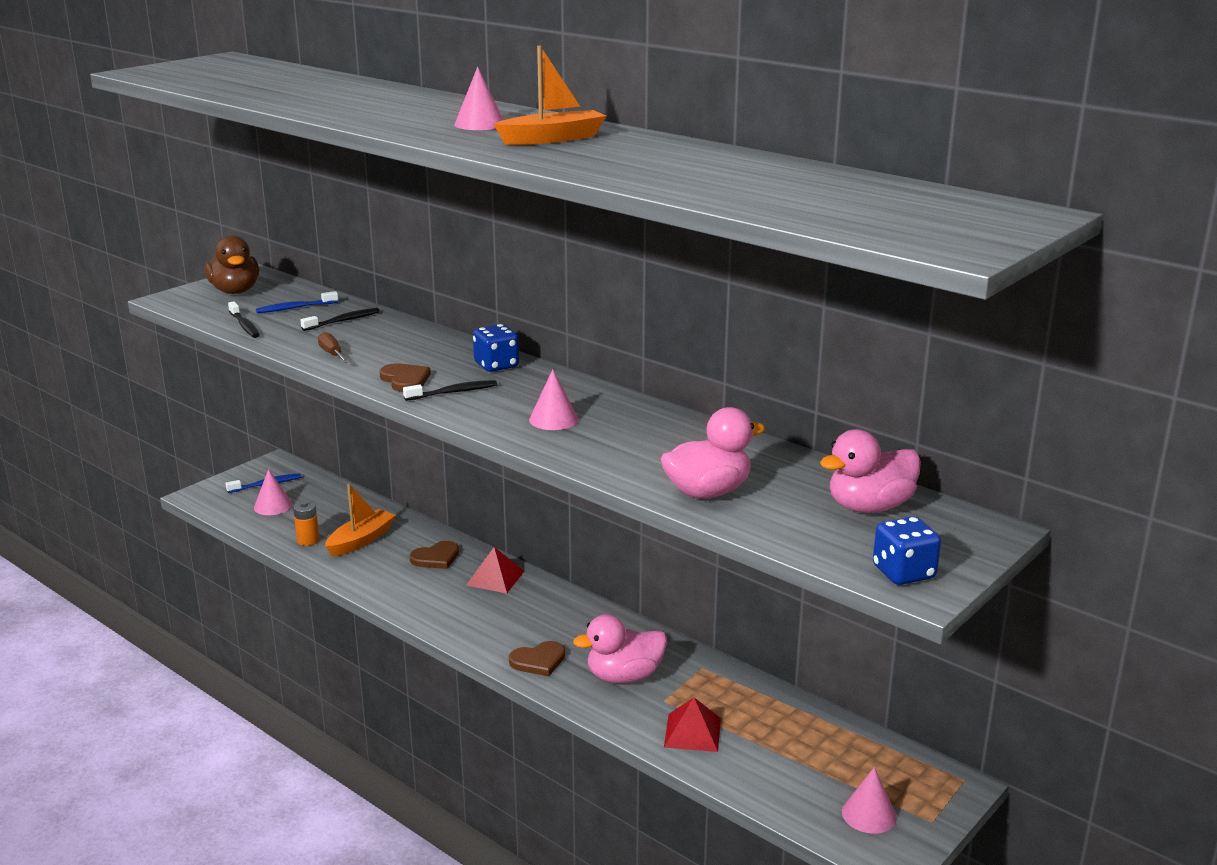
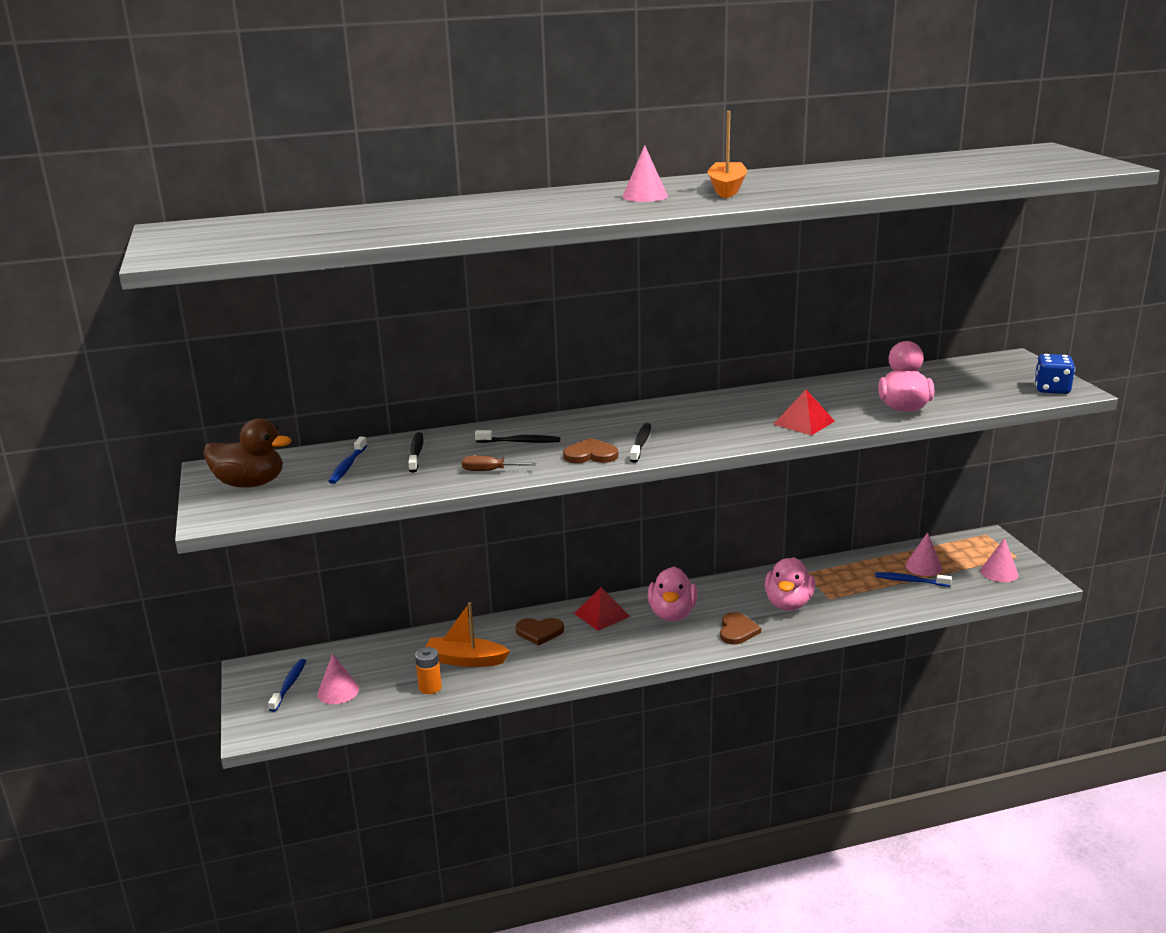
camera: 55 degrees left, 0 degrees up
(244, 326) = (357, 494): black toothbrush -> black toothbrush (520, 442)
(361, 540) = (465, 660): orange boat -> orange boat turned 60 degrees counterclockwise
(436, 558) = (539, 632): brown heart -> brown heart turned 90 degrees clockwise
(496, 365) = (606, 419): blue dice -> none
(553, 419) = (735, 423): pink cone -> pink cone (923, 566)
(692, 732) = (874, 600): red pyramid -> red pyramid (804, 422)
(766, 747) = (910, 581): none -> blue toothbrush
(869, 507) = (962, 376): pink duck -> pink duck (672, 614)

